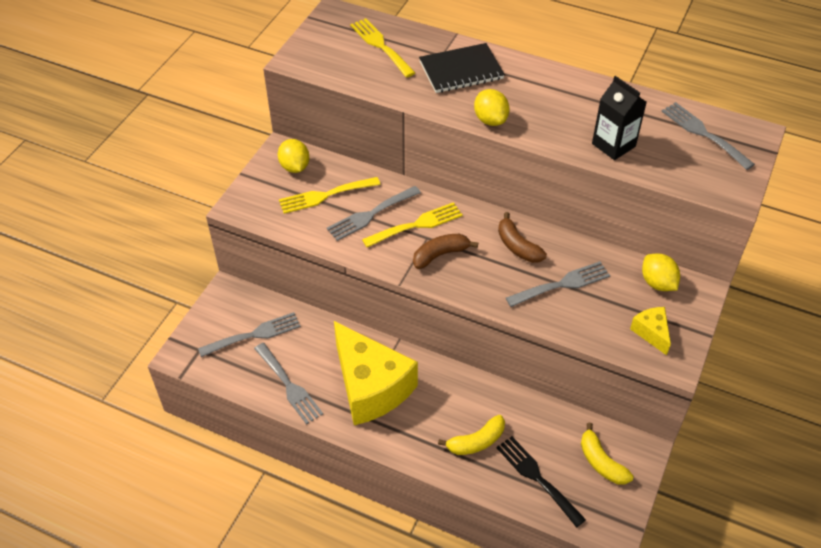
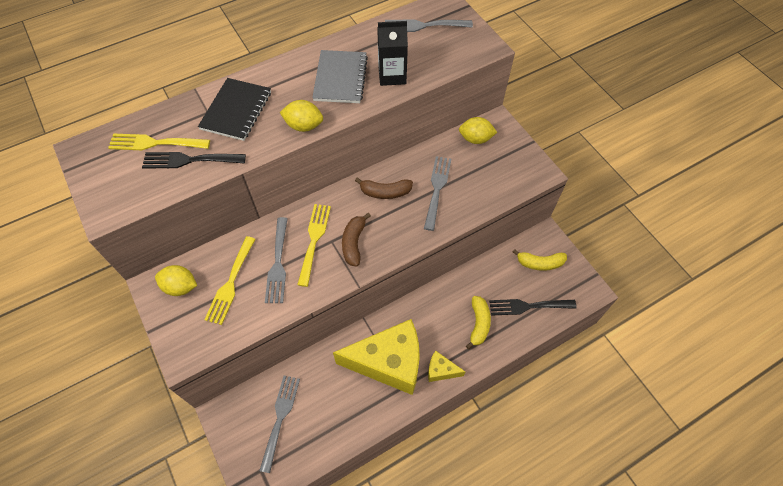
camera: 55 degrees left, 10 degrees up
(289, 386) = (346, 420): grey fork -> none
(384, 74) = (189, 160): none -> black fork
(569, 113) = (340, 78): none -> grey notebook
(651, 333) = (510, 168): yellow cheese -> yellow cheese (441, 370)

